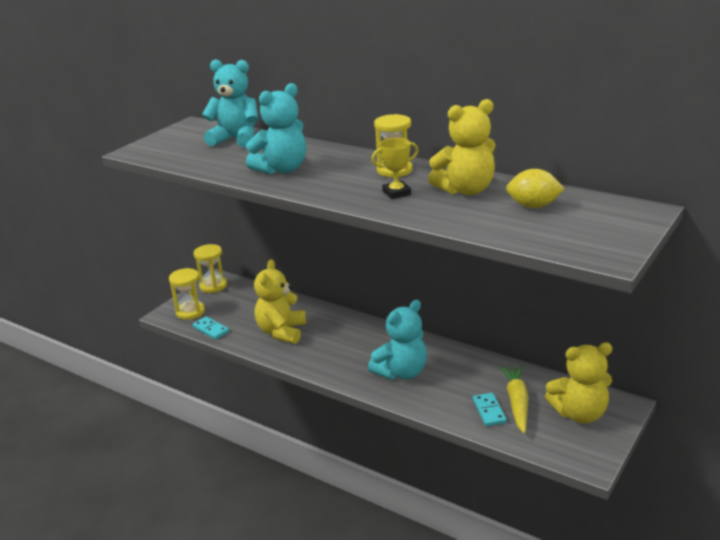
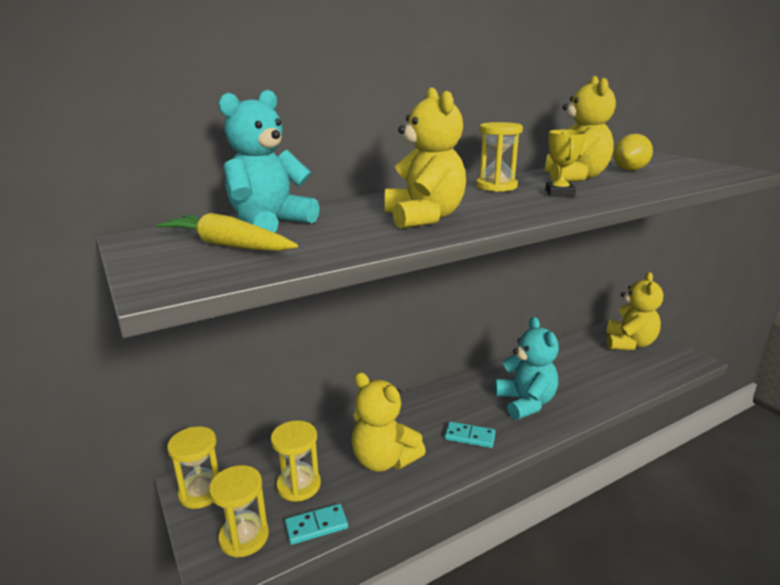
camera: 65 degrees left, 5 degrees down
(238, 312) = (299, 485): none -> yellow hourglass
(282, 169) = (424, 218): turquoise teddy bear -> yellow teddy bear
(489, 411) = (611, 378): turquoise domino -> turquoise domino (470, 436)
(517, 403) = (604, 362): yellow carrot -> yellow carrot (228, 245)

